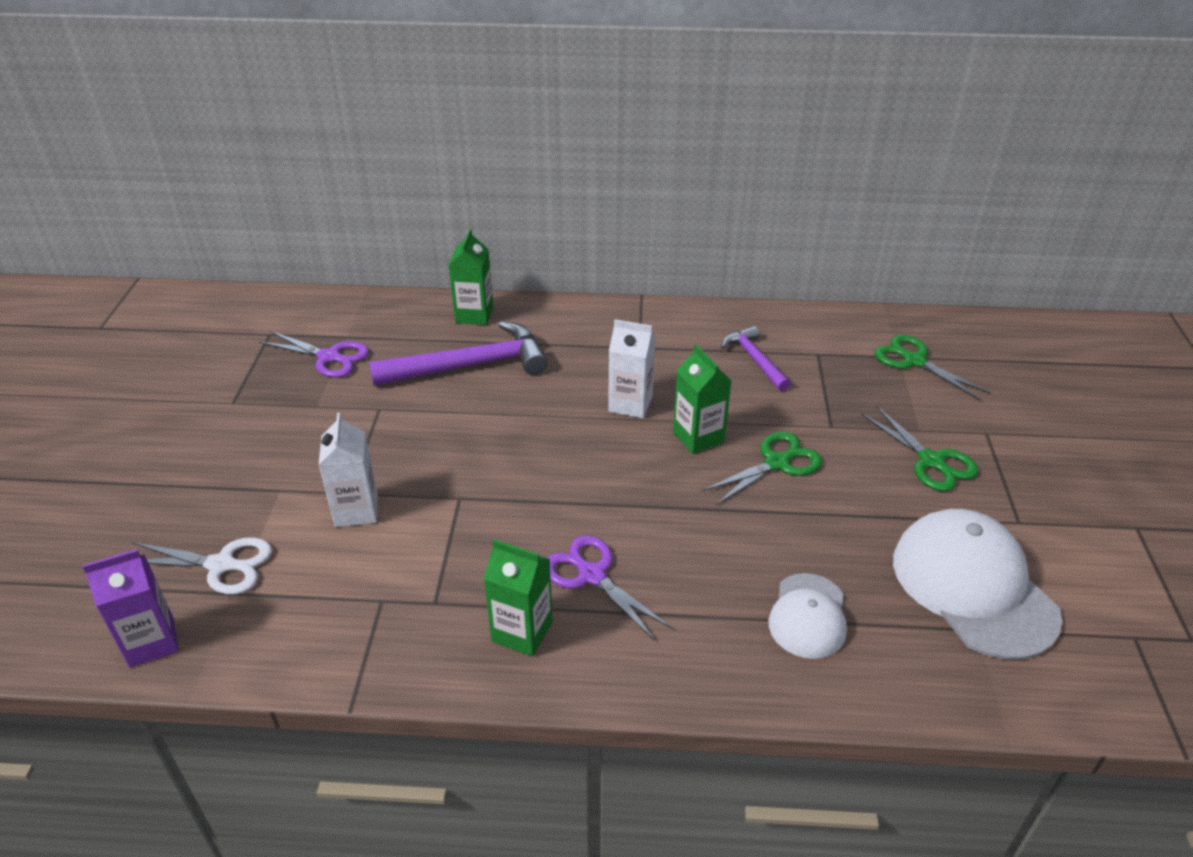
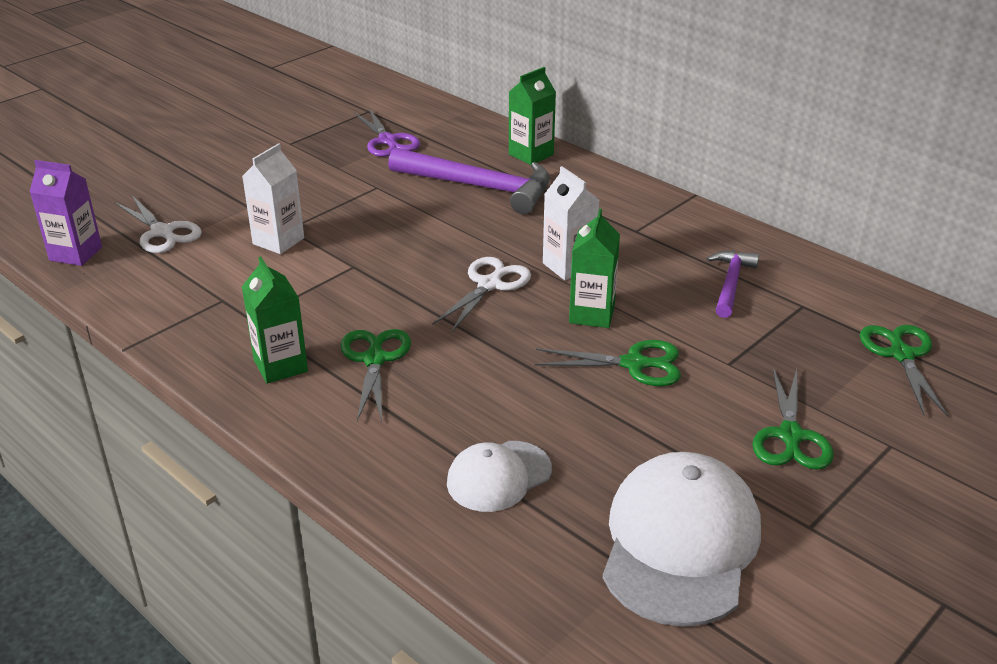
camera: 40 degrees right, 5 degrees down
(592, 575) = (374, 359): purple scissors -> green scissors
(593, 453) = (489, 285): none -> white scissors

